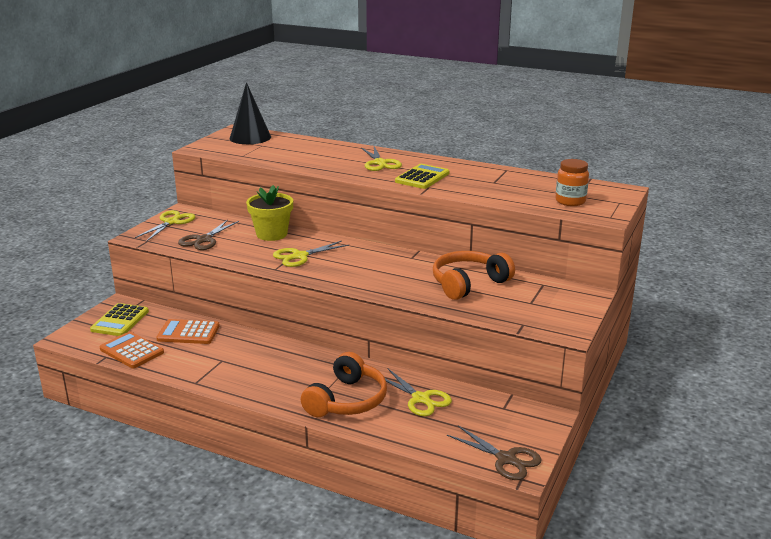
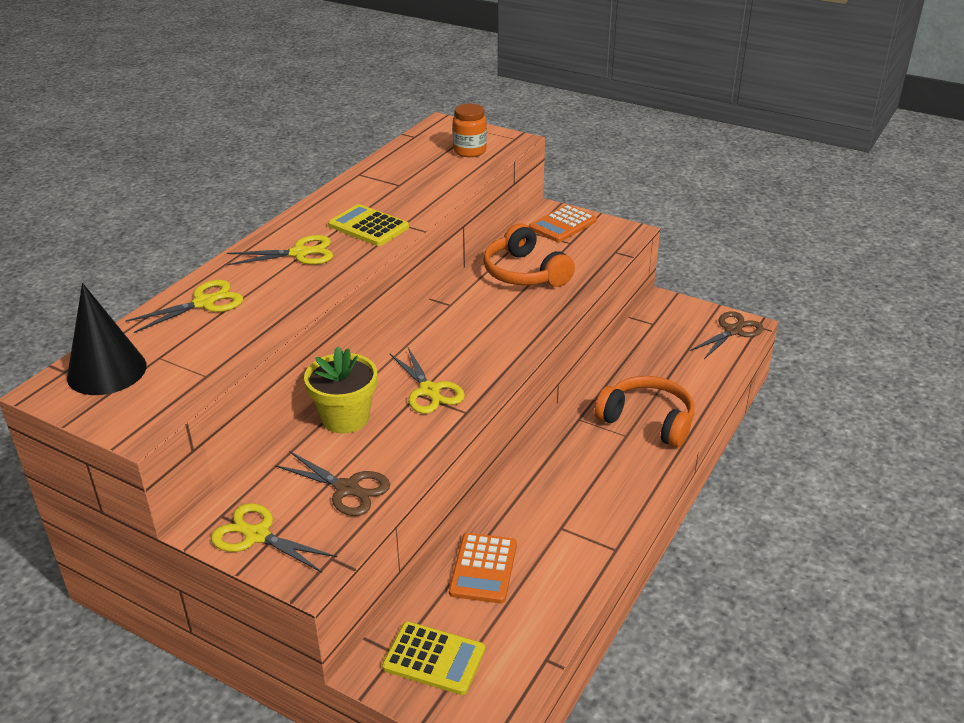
camera: 85 degrees left, 10 degrees up
(131, 351) = (531, 629): orange calculator -> orange calculator (562, 225)
(420, 399) = (641, 371): yellow scissors -> yellow scissors (204, 303)

